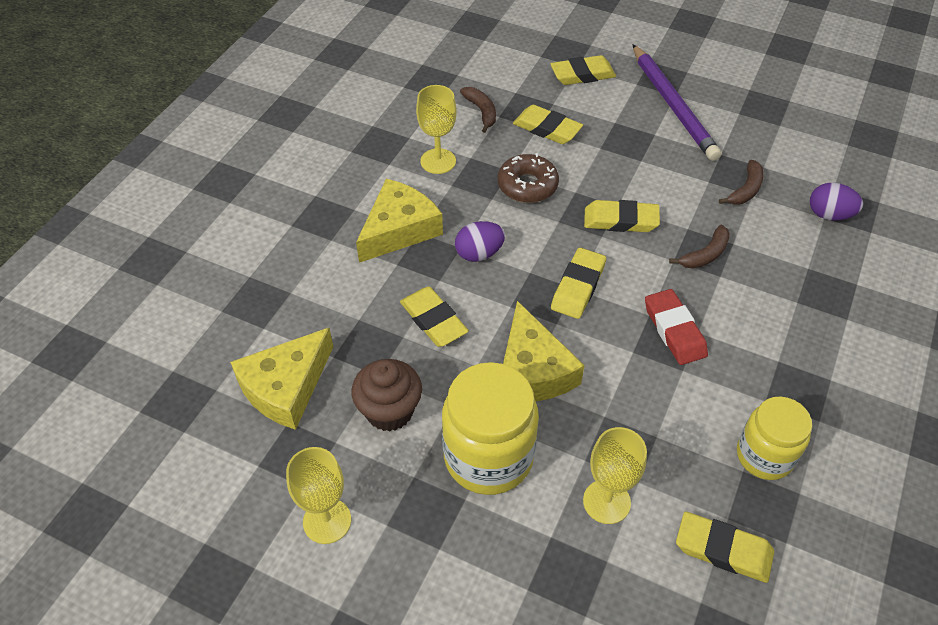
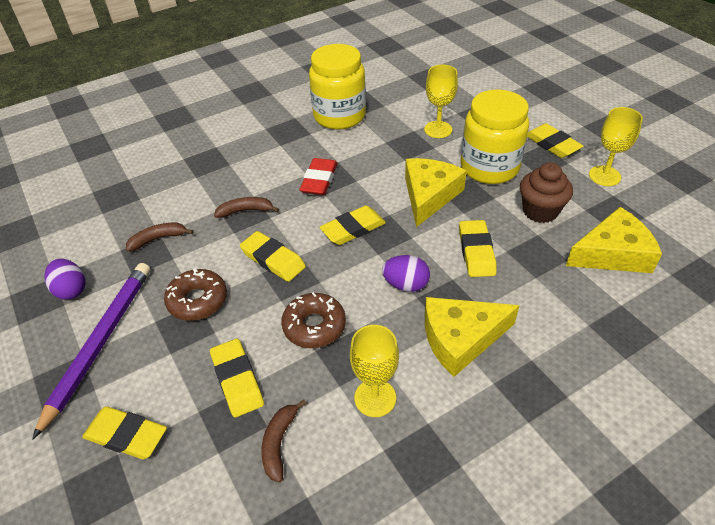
camera: 145 degrees left, 5 degrees down
(642, 161) = (197, 300): none -> brown donut
(723, 550) = (398, 98): yellow eraser -> yellow eraser (552, 144)
(764, 456) = (339, 116): yellow jar -> yellow jar, size x1.55
(829, 215) = (134, 198): purple egg -> purple egg (71, 290)

